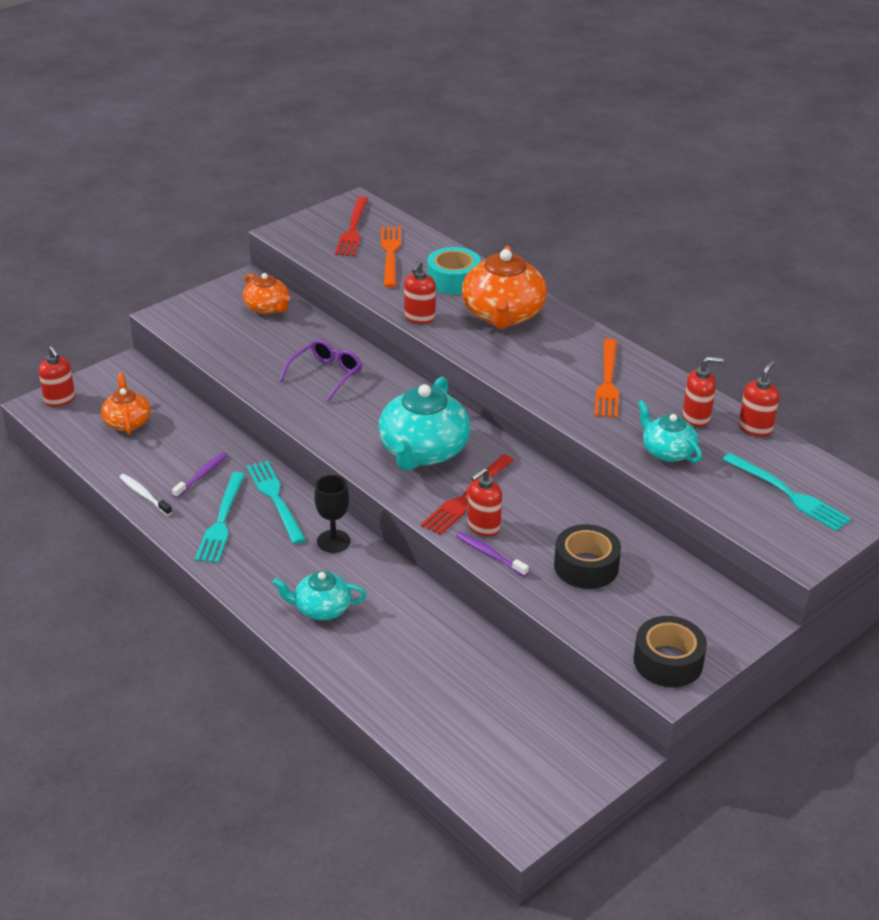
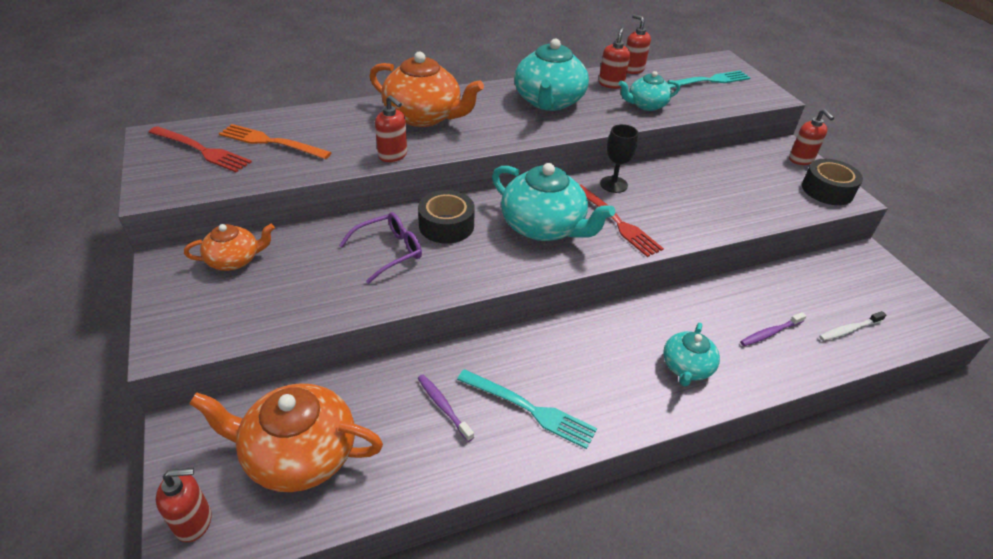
camera: 70 degrees left, 5 degrees up
(127, 422) = (299, 454): orange teapot -> orange teapot, size x1.76
(144, 495) = (451, 470): white toothbrush -> white toothbrush (849, 330)
(275, 499) = (513, 357): turquoise fork -> none
(326, 375) = (389, 251): purple glasses -> purple glasses turned 90 degrees clockwise
(333, 541) = (594, 333): black goblet -> black goblet (613, 184)
(453, 280) = (348, 123): turquoise tape -> none
(483, 527) = (659, 225): red soap dispenser -> red soap dispenser (801, 160)
(489, 554) = (695, 231): purple toothbrush -> purple toothbrush (770, 333)
(586, 566) = (720, 192): black tape -> black tape (446, 225)
(607, 382) = (548, 101): orange fork -> turquoise teapot

